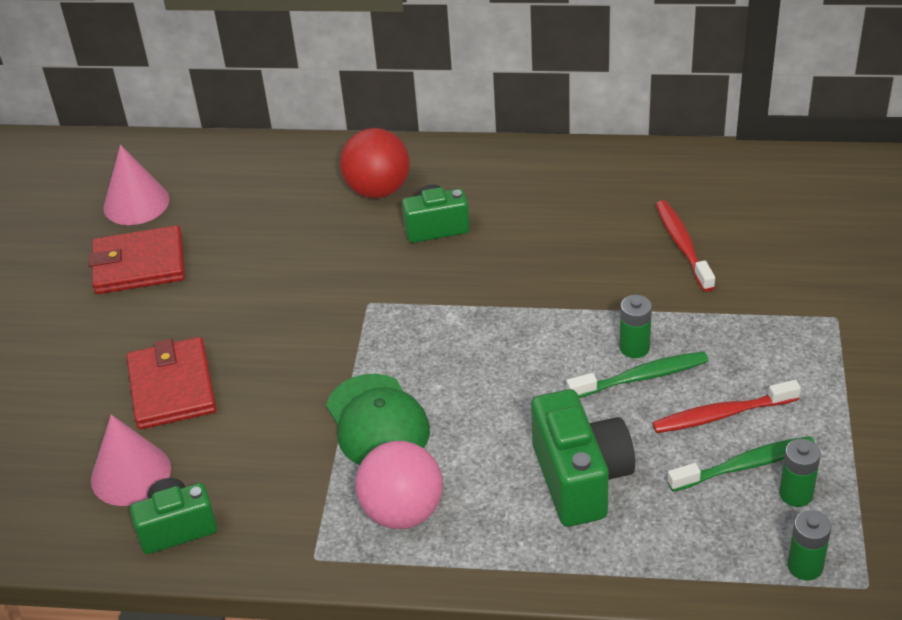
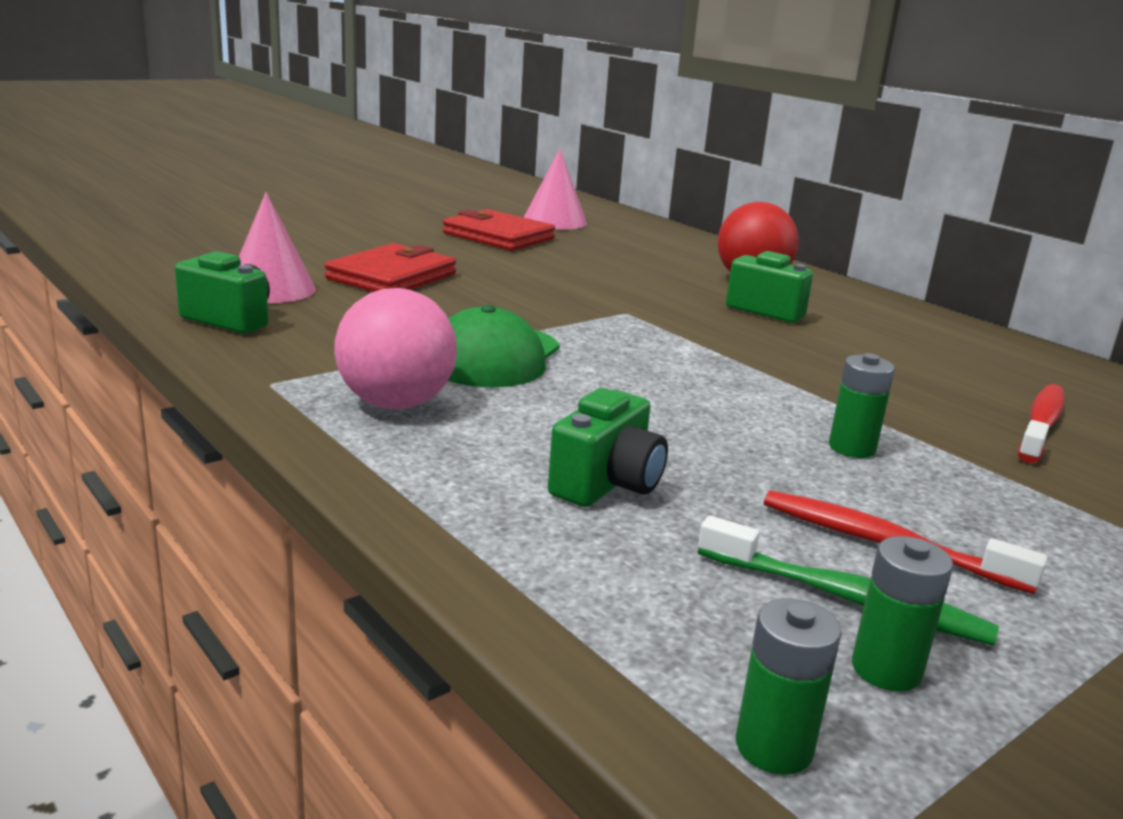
camera: 40 degrees right, 20 degrees down
(580, 479) = (607, 485): green camera -> green camera, size x0.65
(641, 377) = (823, 467): green toothbrush -> none

